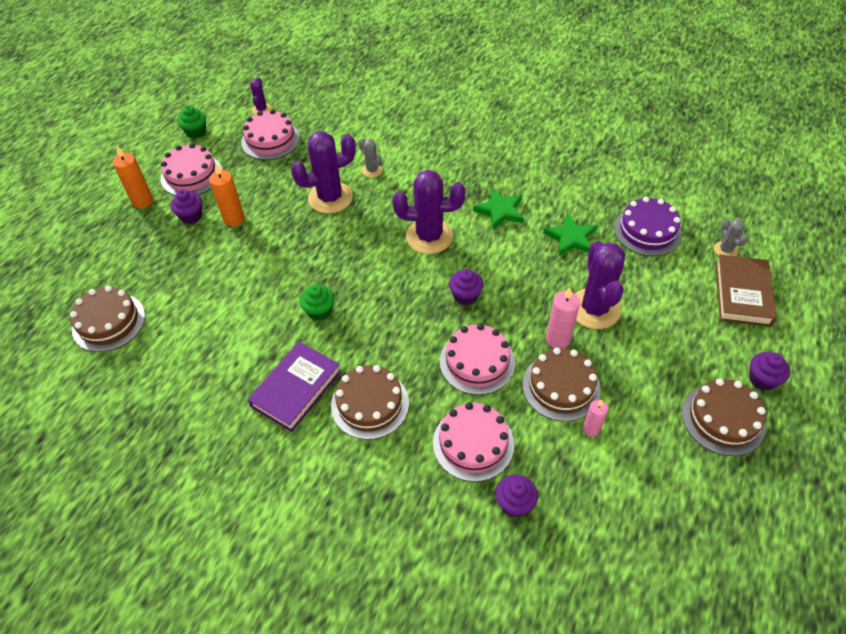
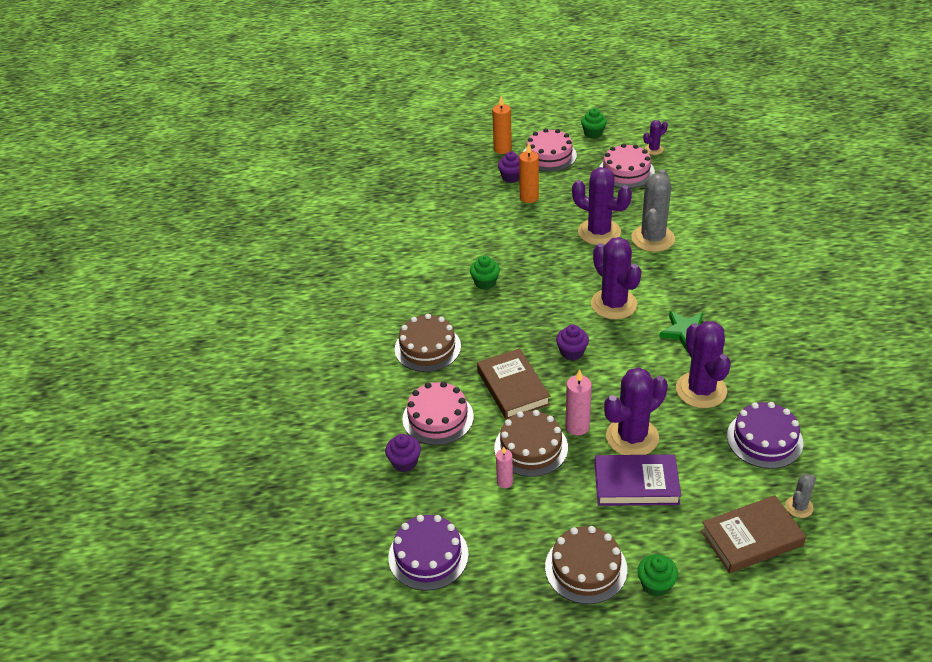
camera: 60 degrees right, 10 degrees down
(109, 322) = (391, 195): brown cake -> none
(296, 389) = (410, 305): purple book -> purple book (636, 484)
(372, 170) = (652, 238): grey cactus -> grey cactus, size x2.07
(477, 362) = (513, 388): pink cake -> brown book
(571, 238) = (701, 390): green star -> purple cactus
(648, 541) = (428, 555): none -> purple cake
(762, 379) = (656, 584): purple cupcake -> green cupcake

